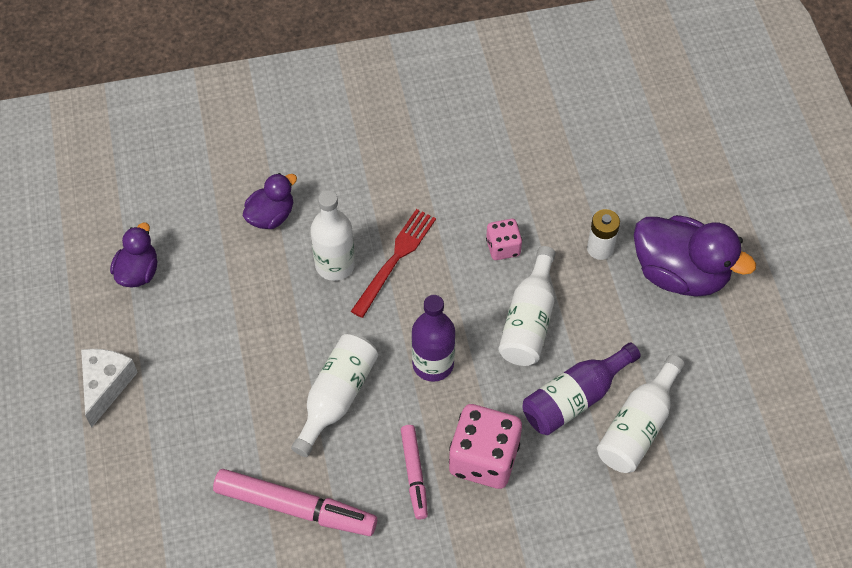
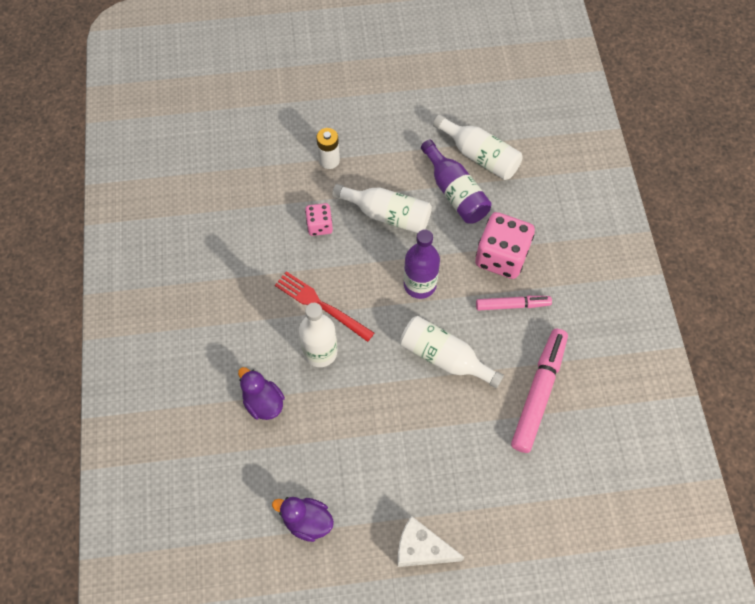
camera: 85 degrees left, 5 degrees up
(680, 273) = (357, 113): purple duck -> none

